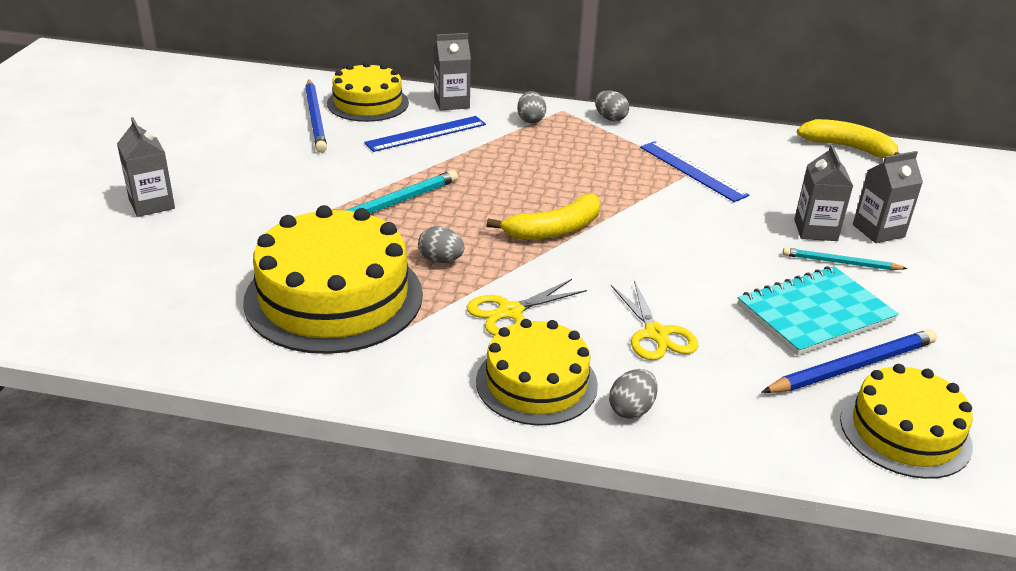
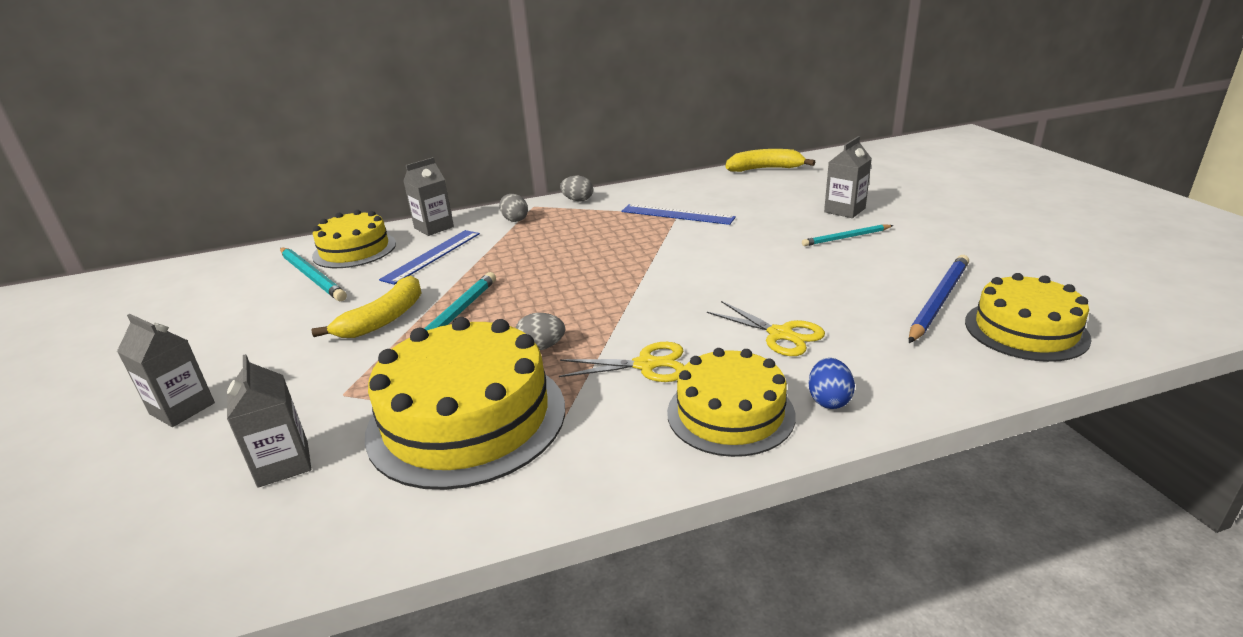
camera: 25 degrees left, 5 degrees down
(316, 118) = (312, 276): blue pencil -> turquoise pencil
(510, 312) = (646, 365): yellow scissors -> yellow scissors turned 120 degrees counterclockwise
(554, 230) = (616, 289): yellow banana -> yellow banana (384, 319)
(631, 409) = (829, 400): grey egg -> blue egg
(815, 230) = (805, 223): grey carton -> grey carton (283, 464)
(815, 313) = (870, 275): turquoise notebook -> none

